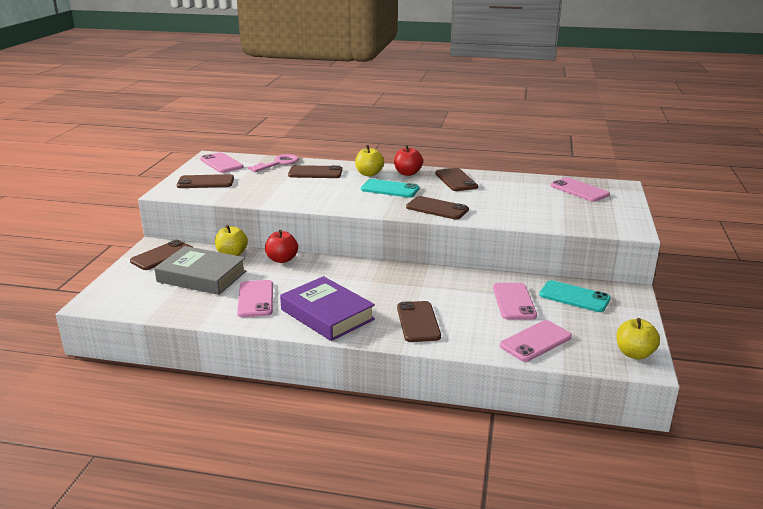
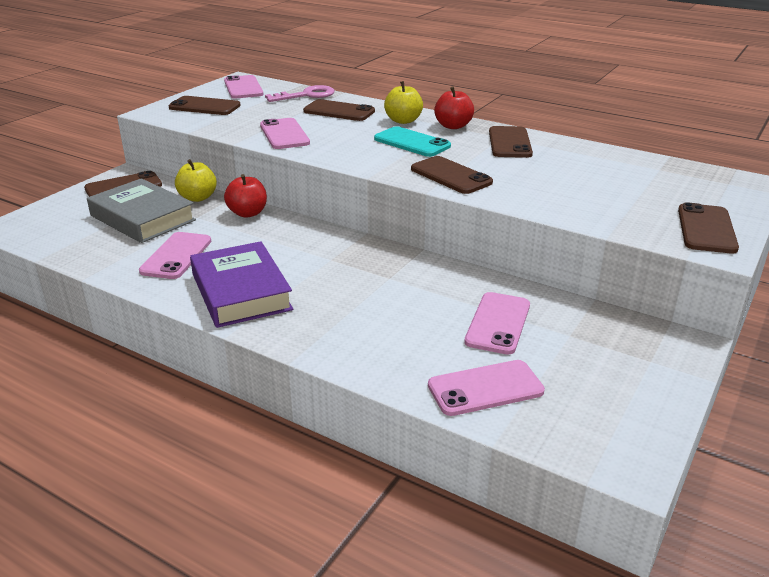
camera: 20 degrees right, 5 degrees up
(418, 322) = (345, 325): brown phone -> brown phone (706, 229)
(574, 297) = (593, 334): turquoise phone -> none
(579, 190) = (679, 180): pink phone -> pink phone (284, 134)
(634, 354) = (625, 443): yellow apple -> none

